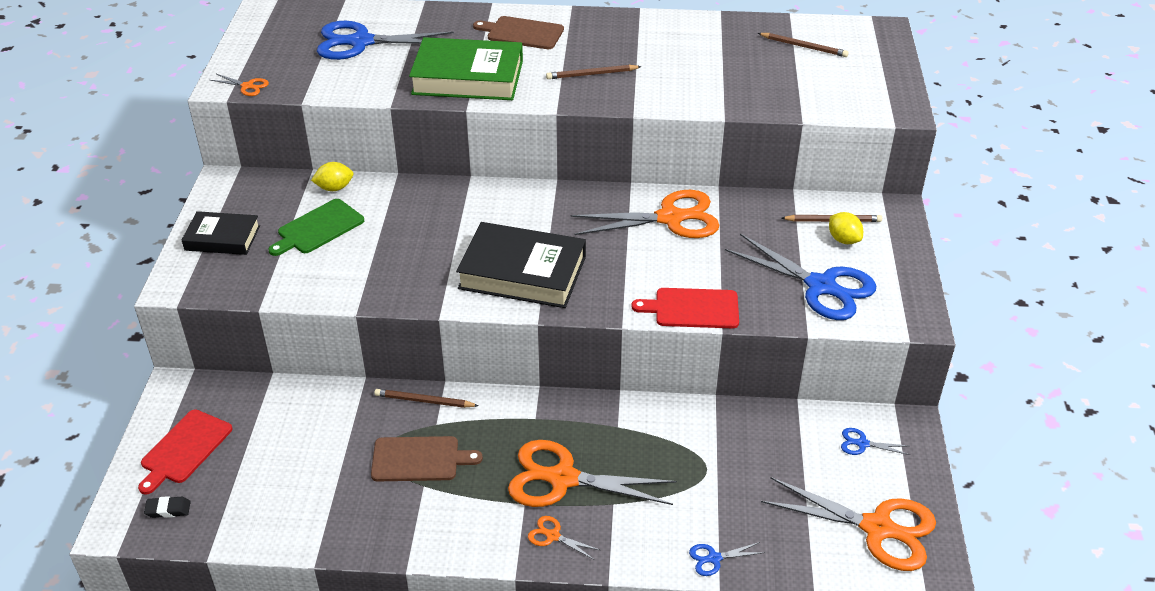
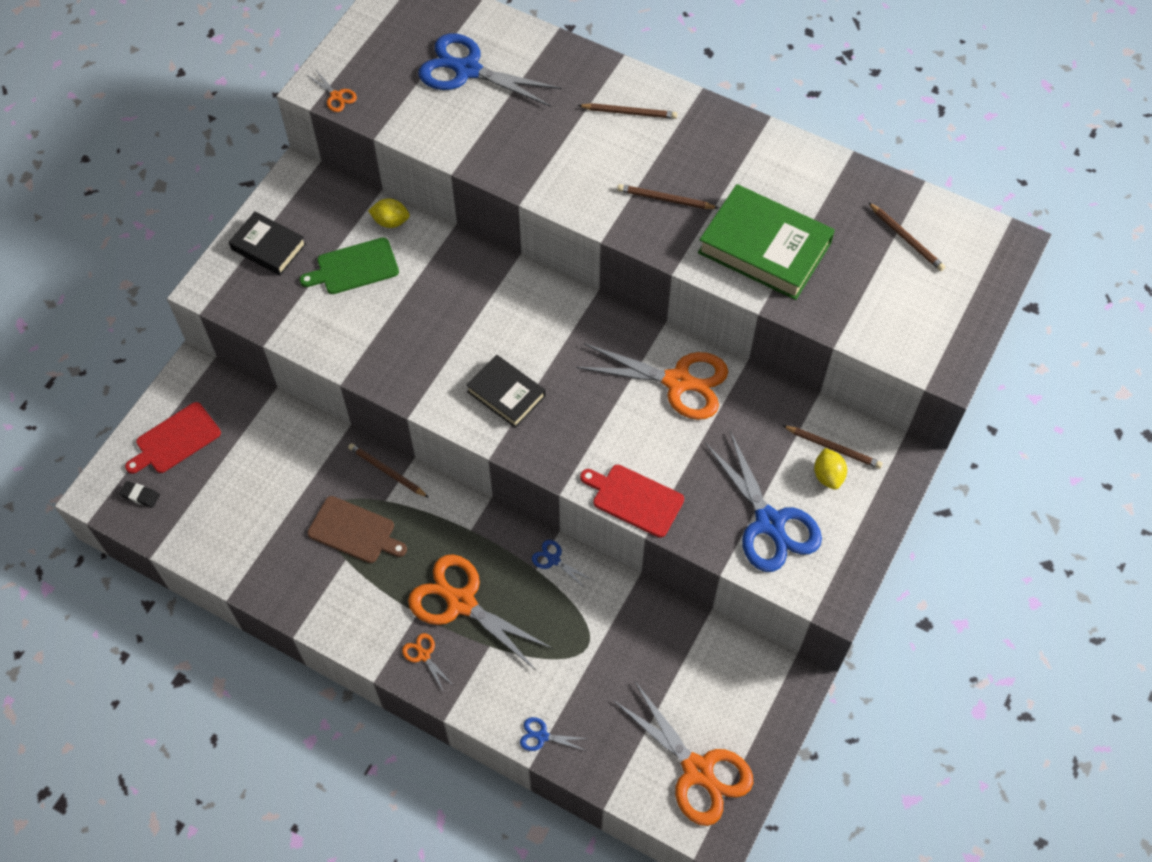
camera: 25 degrees right, 20 degrees up
(468, 77) = (543, 159): green book -> green book (764, 248)
(522, 33) = (629, 112): brown cutting board -> brown pencil
(522, 273) = (506, 394): black book -> black book, size x0.59
(862, 444) = (740, 681): blue scissors -> blue scissors (554, 560)

